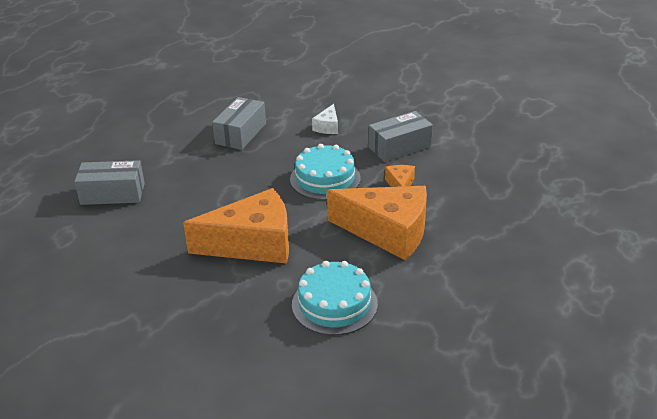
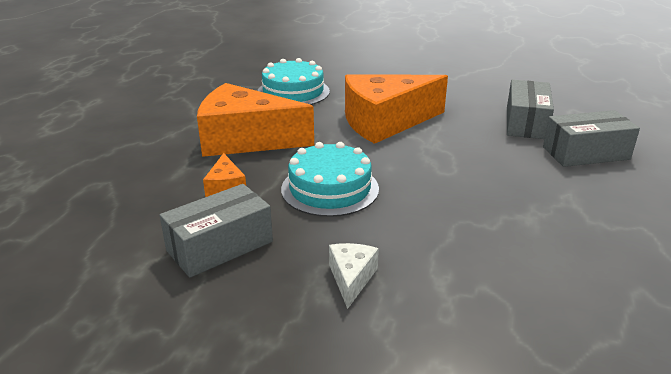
camera: 170 degrees right, 5 degrees down
(241, 133) = (498, 251): grey box -> grey box (526, 123)

